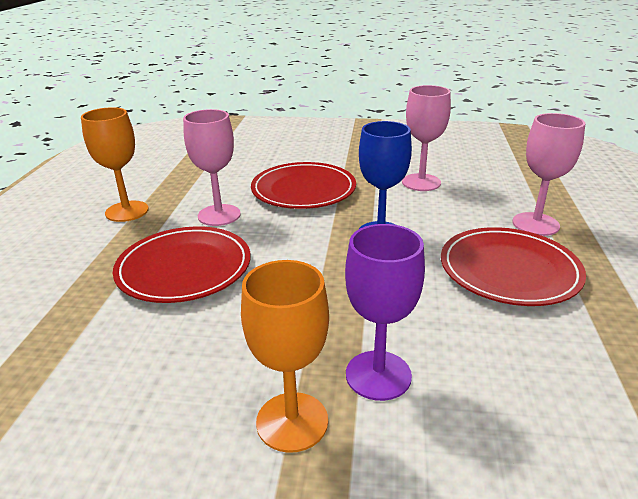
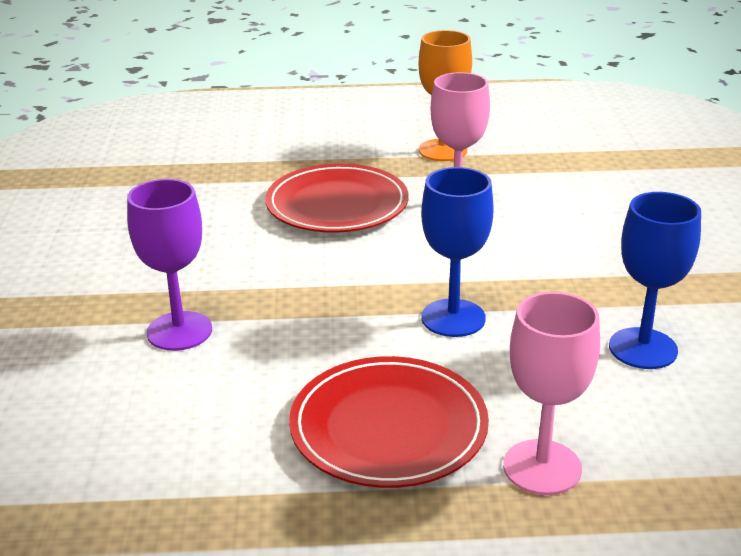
camera: 80 degrees right, 0 degrees up
(292, 421) = (125, 292): orange goblet -> none
(303, 190) = (556, 248): red plate -> none
(421, 182) = (643, 348): pink goblet -> blue goblet

